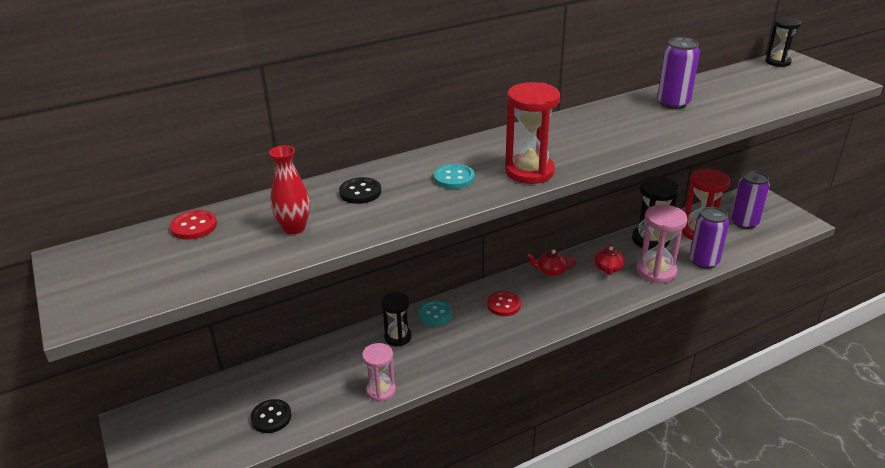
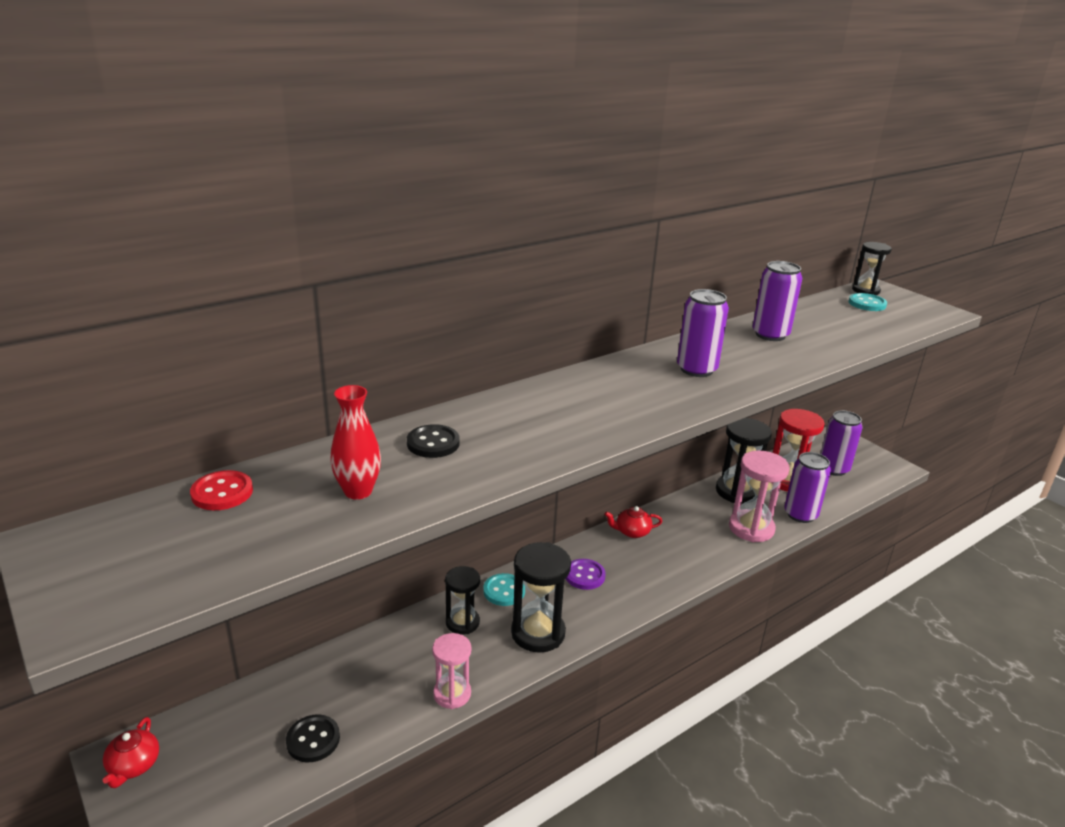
camera: 10 degrees left, 5 degrees down
(454, 178) = (545, 424): turquoise button -> turquoise button (867, 304)
(457, 348) = (538, 633): none -> black hourglass
(503, 305) = (584, 575): red button -> purple button
(529, 172) = (633, 415): red hourglass -> none
(596, 134) = (696, 369): none -> purple can
(608, 268) = (697, 526): red teapot -> red teapot (133, 766)

